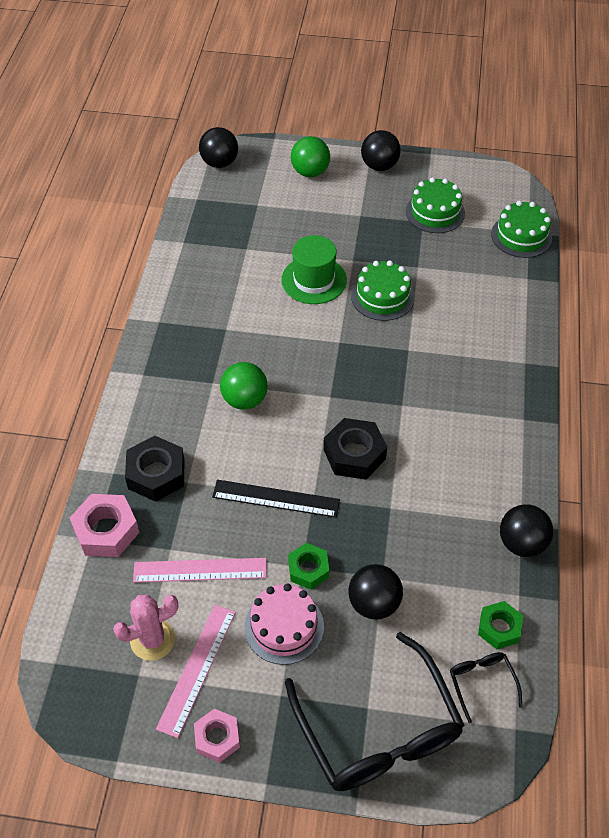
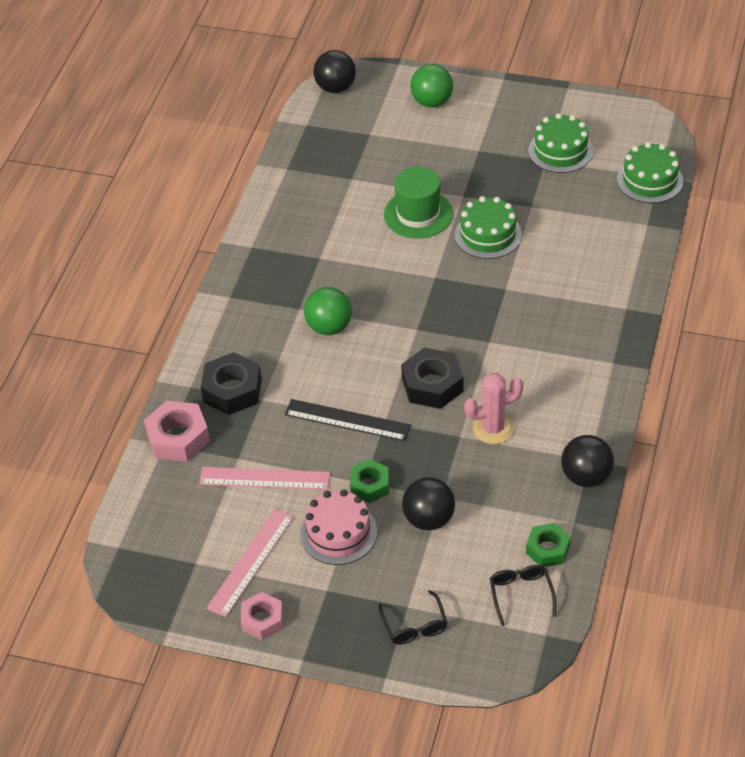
camera: 10 degrees right, 5 degrees down
(152, 640) = (212, 534): pink cactus -> pink cactus (493, 428)
(378, 730) = (414, 626): black glasses -> black glasses, size x0.43
(379, 166) = (508, 99): black ball -> none

